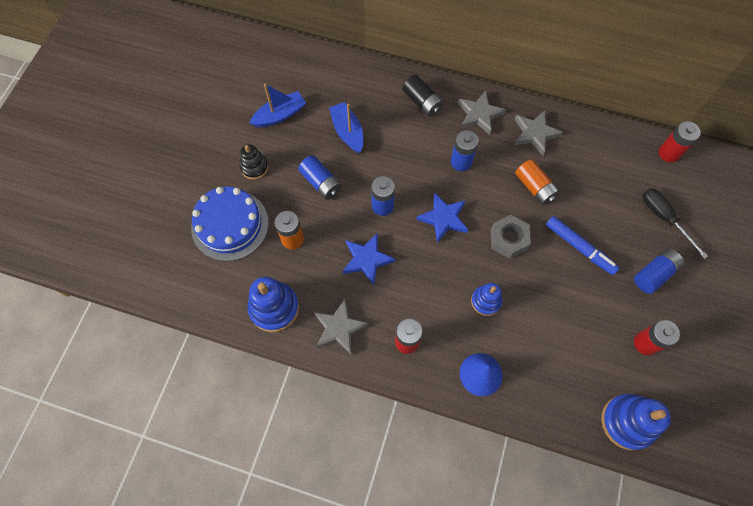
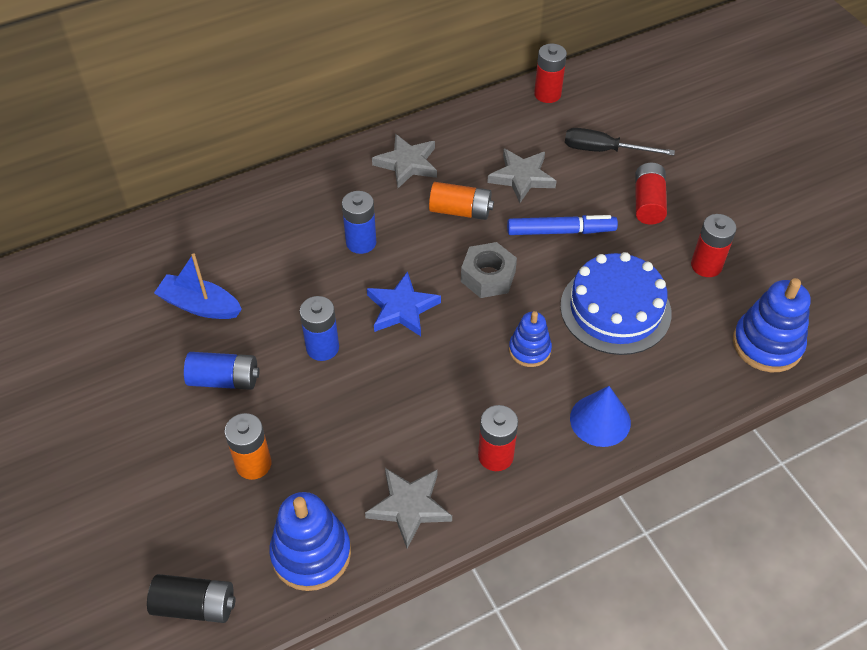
camera: 45 degrees left, 15 degrees down
(230, 225) = (156, 514): blue cake -> blue cake (615, 309)
(254, 167) = (120, 427): black stacking toy -> none
(280, 115) = (93, 349): blue boat -> none
(367, 260) = (364, 413): blue star -> none
(422, 102) = (255, 216): black battery -> black battery (195, 605)
(479, 115) = (331, 186): grey star -> grey star (522, 177)
(654, 274) = (648, 203): blue battery -> red battery

